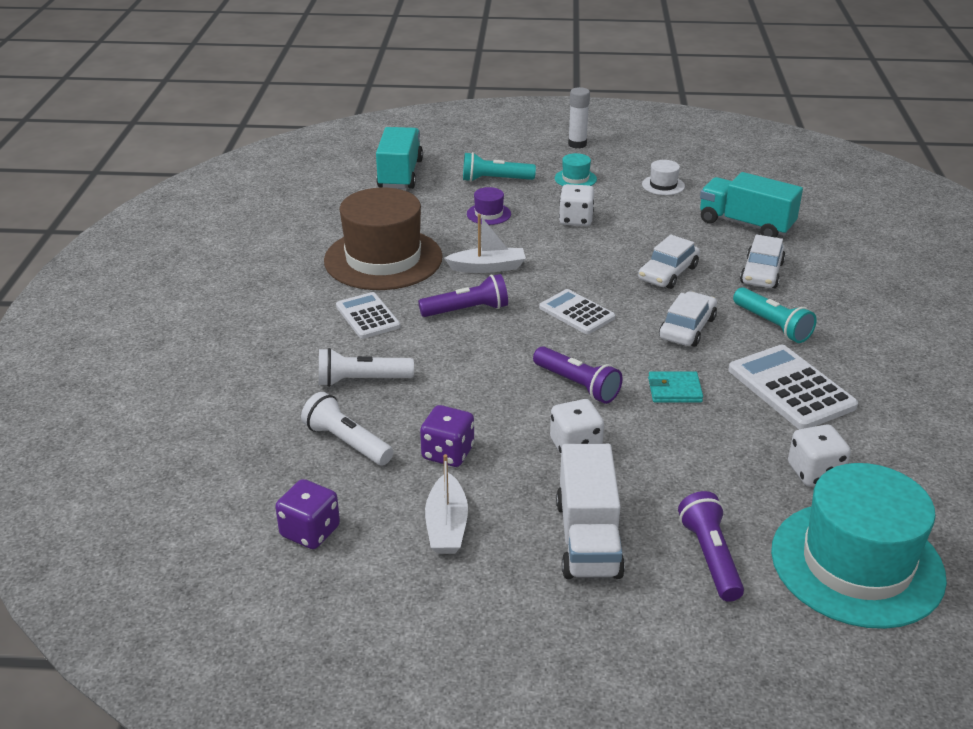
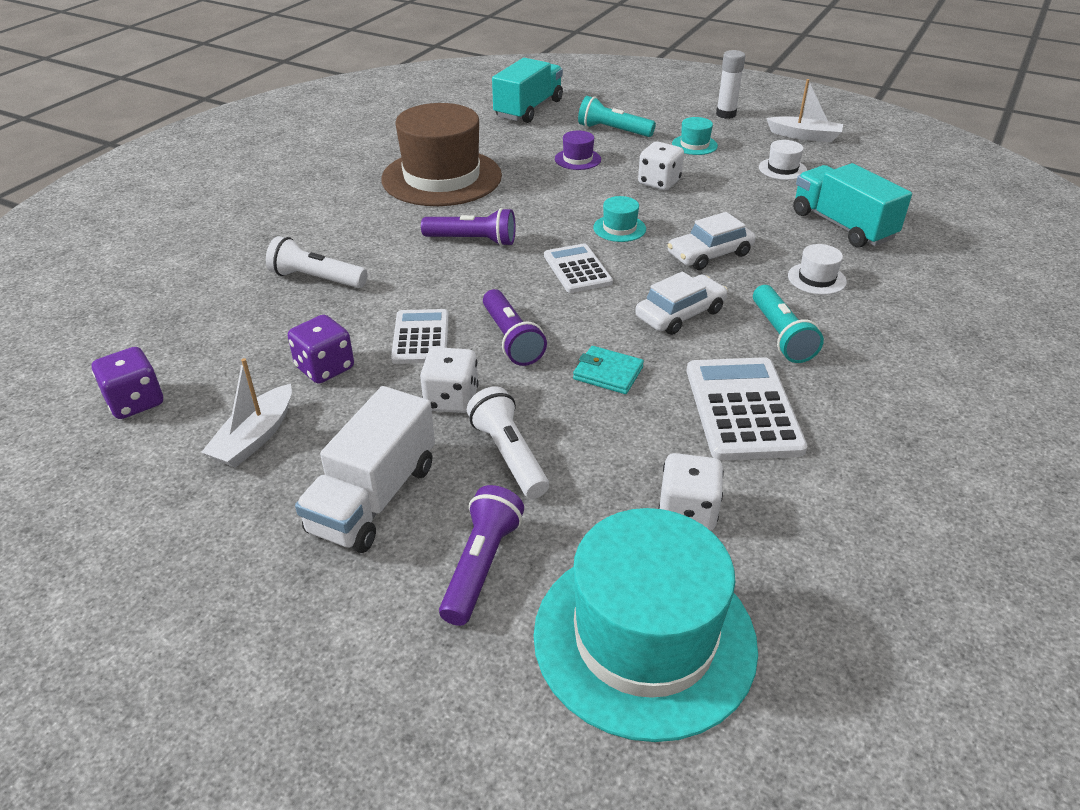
camera: 25 degrees right, 5 degrees up
(347, 442) = (248, 331): white flashlight -> white flashlight (509, 455)
(367, 316) = (378, 224): white calculator -> white calculator (421, 337)
(488, 267) = (530, 207): white boat -> white boat (804, 136)
(579, 268) = (619, 228): none -> turquoise hat
(761, 273) = (816, 279): white car -> white hat

